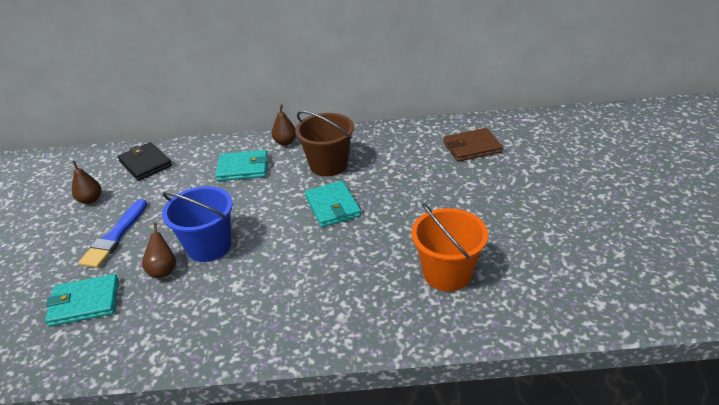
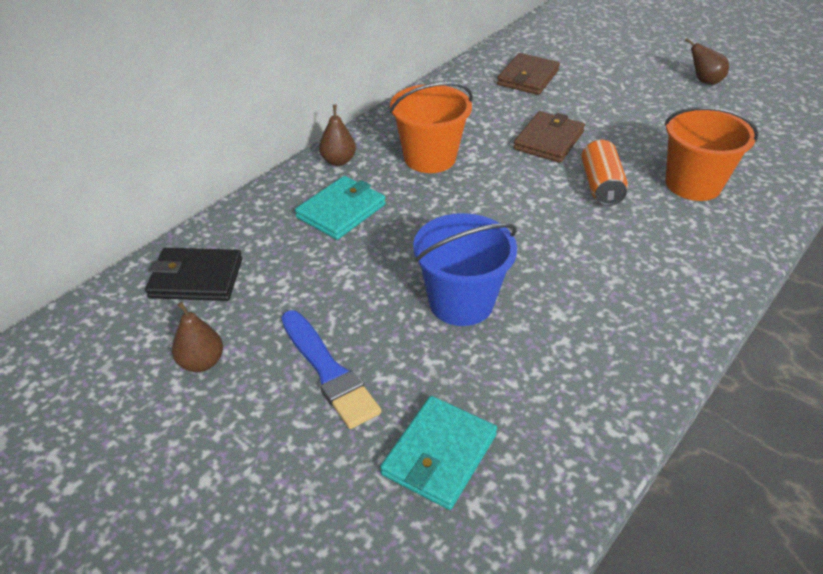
camera: 50 degrees left, 5 degrees up
(163, 270) = (460, 357): brown pear -> brown pear (704, 81)
(328, 165) = (429, 158): brown bucket -> orange bucket
(332, 206) = (507, 191): turquoise wallet -> none
(388, 236) = (601, 185): none -> orange can
(410, 192) = (549, 140): none -> brown wallet

